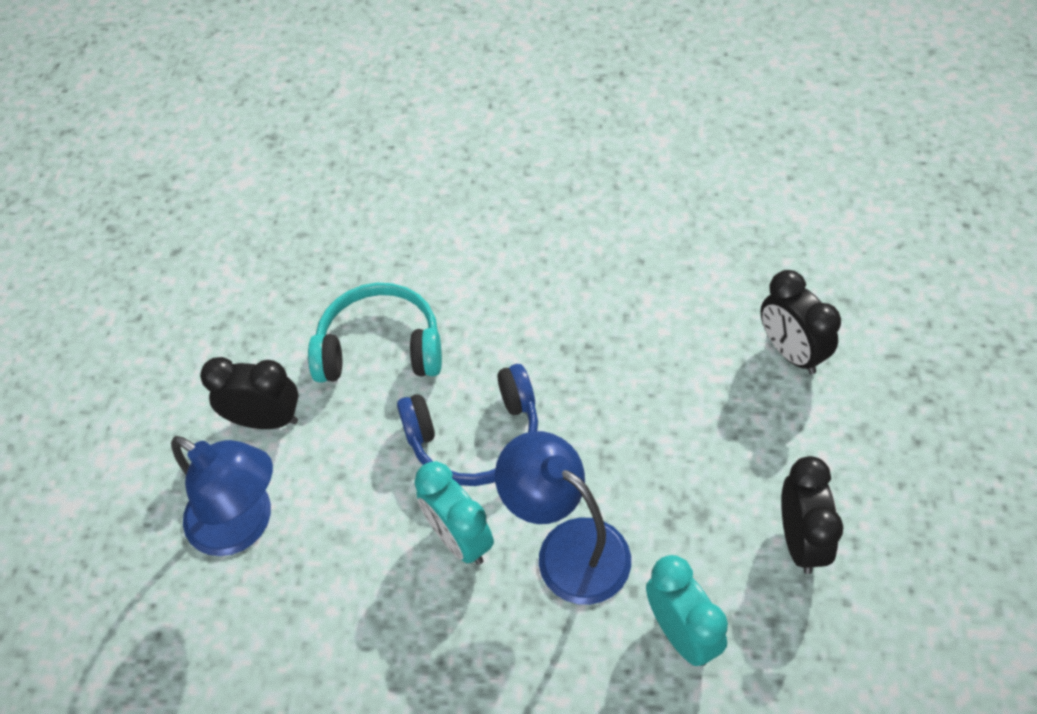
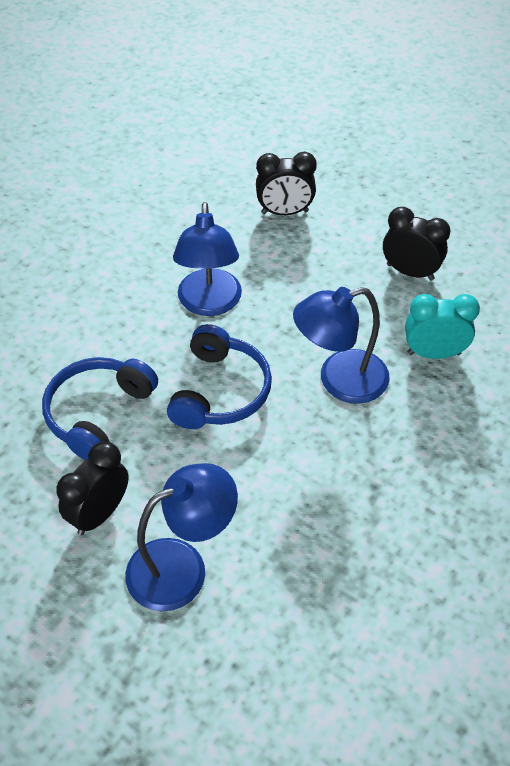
camera: 65 degrees left, 5 degrees down
(380, 347) = (98, 413): turquoise headphones -> blue headphones
(459, 538) = (291, 435): turquoise clock -> none
(590, 358) = (209, 303): none -> blue lamp

